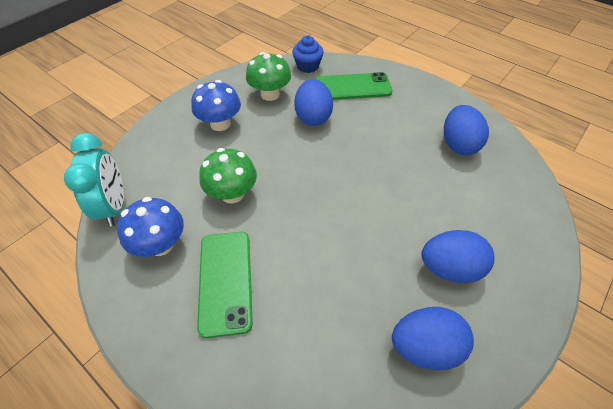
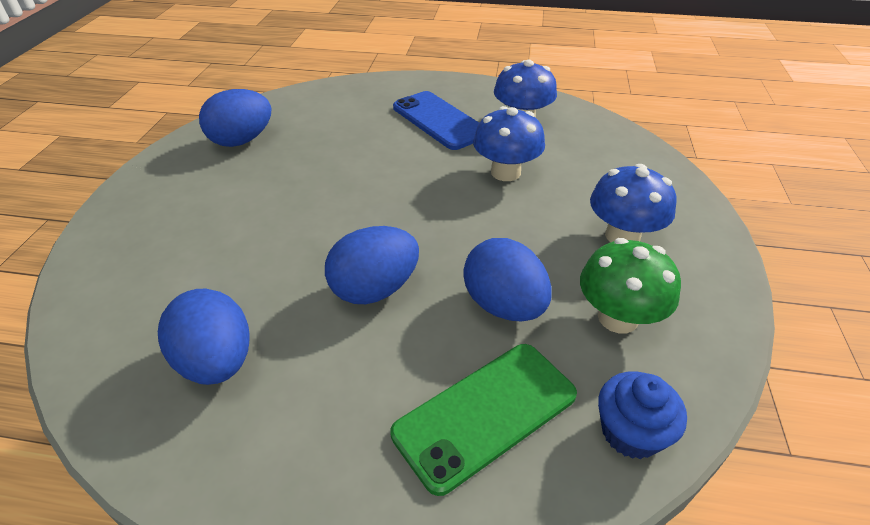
camera: 150 degrees right, 10 degrees down
(114, 206) = (602, 126): turquoise clock -> none
(225, 281) = (439, 120): green phone -> blue phone
(232, 194) = (505, 172): green mushroom -> blue mushroom
(449, 268) = (222, 194): blue egg -> blue egg (374, 289)

